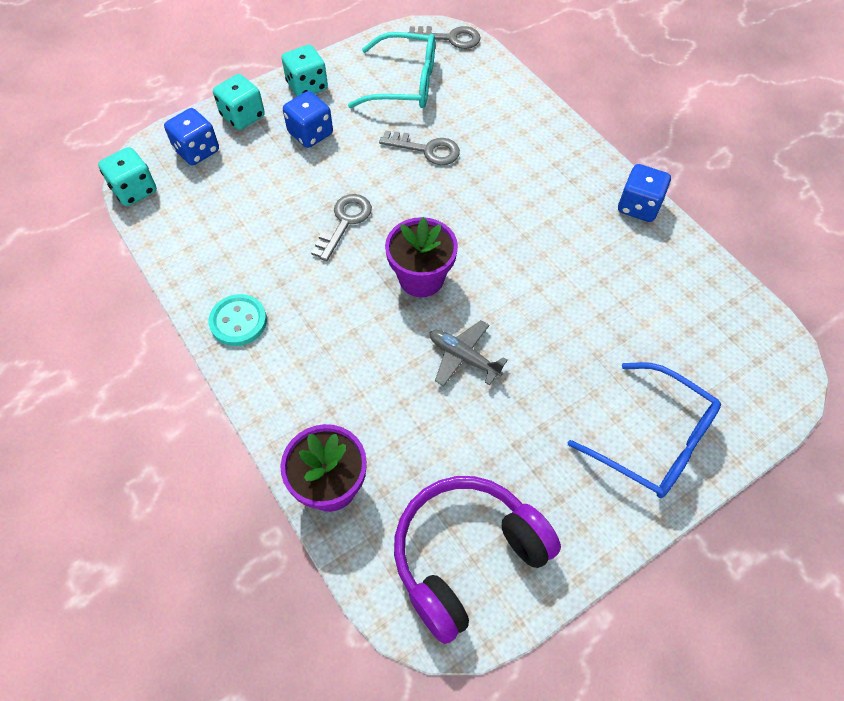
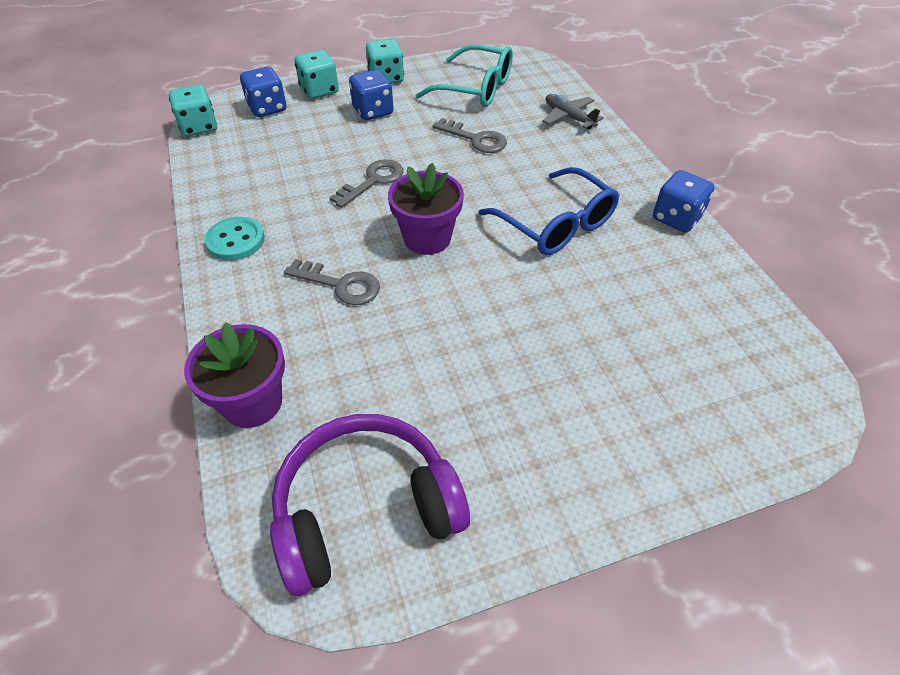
camera: 15 degrees right, 10 degrees down
(450, 38) = (531, 63): grey key -> grey key (340, 285)
(463, 357) = (442, 314): grey plane -> grey plane (568, 117)
(654, 440) = (629, 440): blue glasses -> blue glasses (556, 225)

